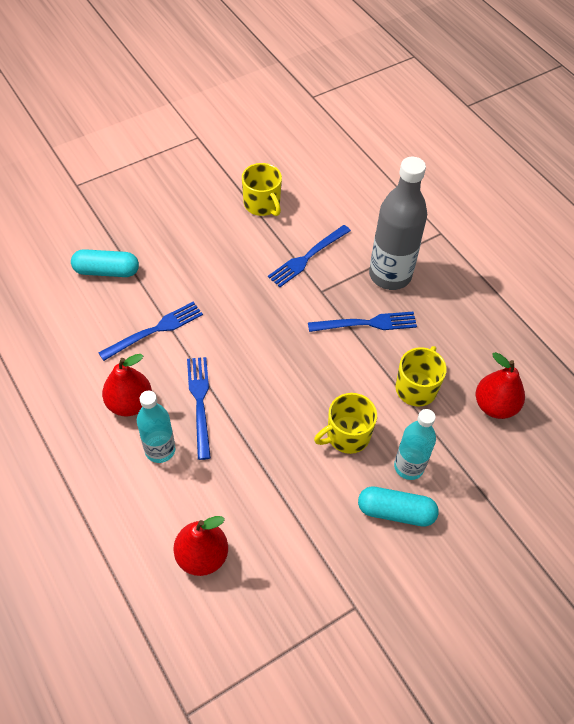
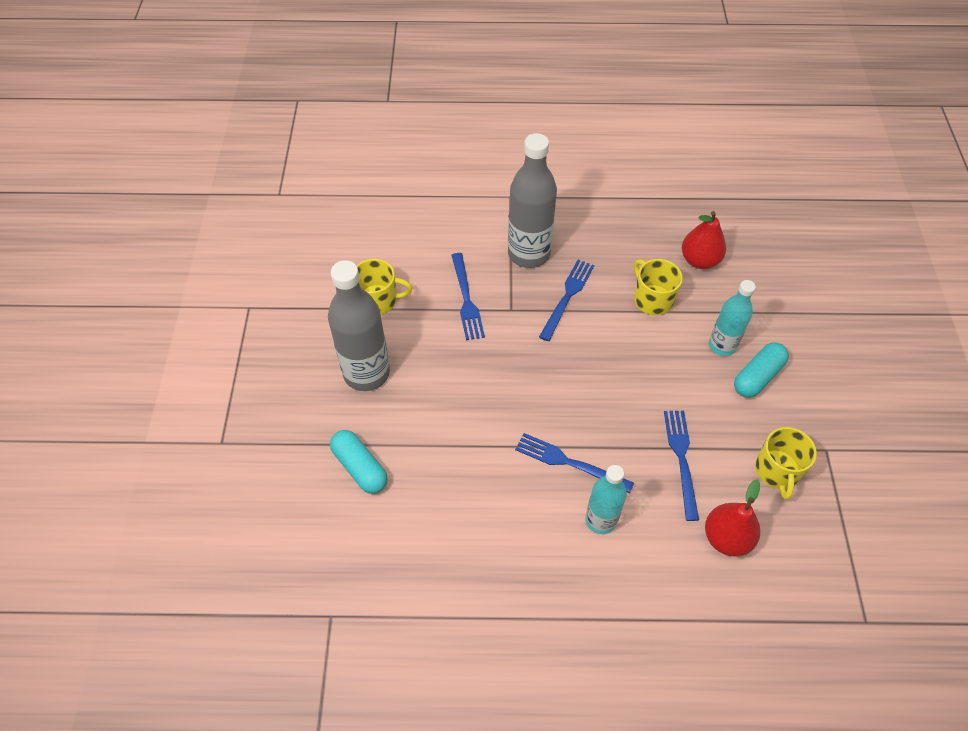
camera: 55 degrees left, 0 degrees up
(107, 271) = (360, 467): turquoise capsule -> turquoise capsule turned 75 degrees counterclockwise
(130, 403) = (534, 521): red pear -> none
(155, 330) = (463, 460): blue fork -> blue fork (681, 459)
(190, 232) = (366, 373): none -> grey bottle
(347, 435) = (669, 371): yellow mug -> yellow mug (777, 471)

